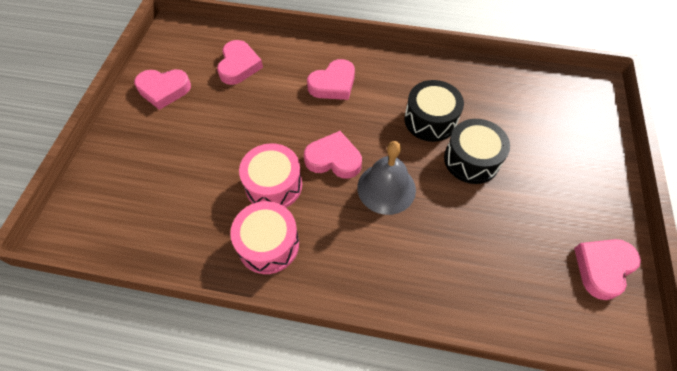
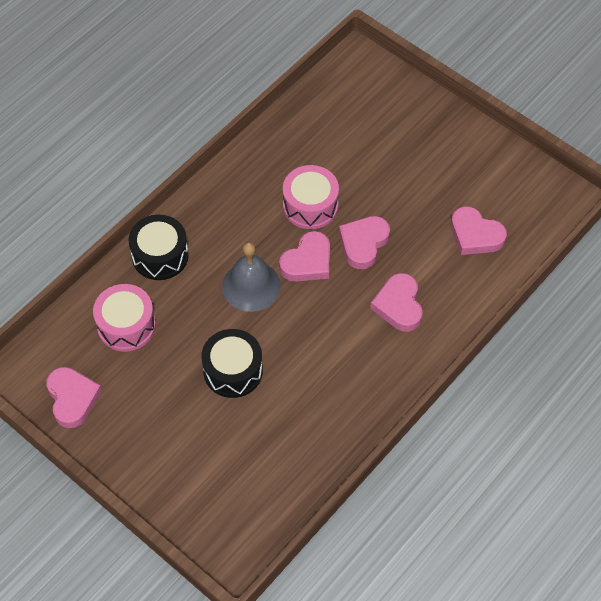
camera: 120 degrees right, 0 degrees up
(164, 90) = (477, 163): pink heart -> pink heart (363, 243)
(268, 244) = (257, 180): pink drum -> pink drum (126, 325)
(430, 120) = (299, 365): black drum -> black drum (160, 256)

